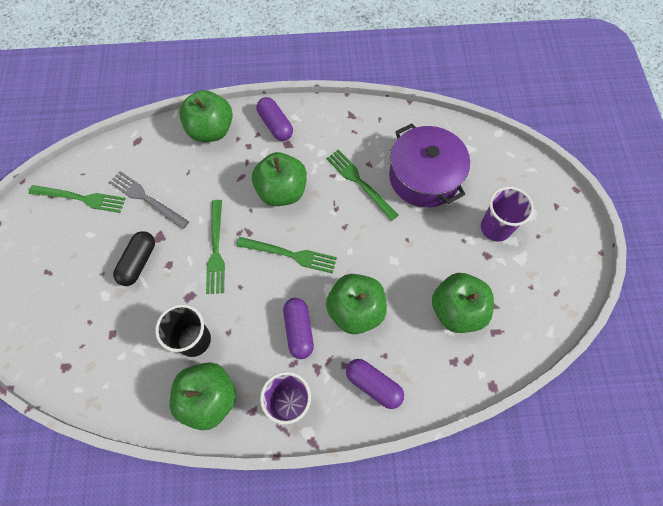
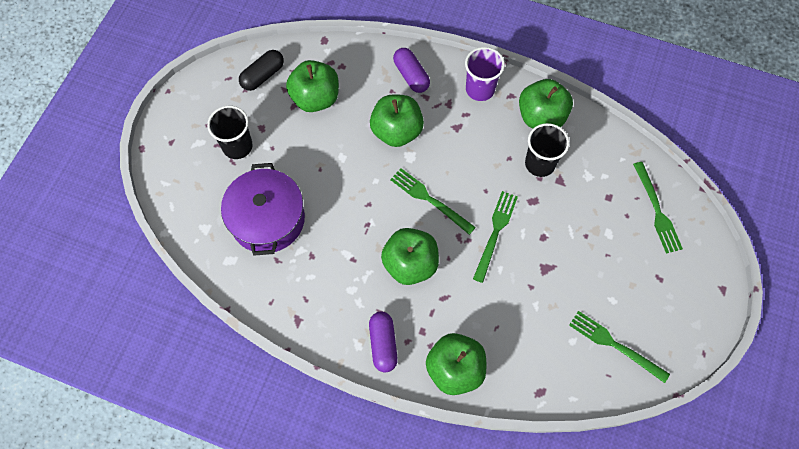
camera: 155 degrees left, 0 degrees up
(138, 262) = (571, 251): black capsule -> black capsule (263, 76)
(146, 198) = (547, 315): grey fork -> none
(299, 330) = (450, 135): purple capsule -> none
(360, 182) = (331, 240): green fork -> green fork (656, 210)
(495, 228) = (237, 146): purple cup -> black cup

